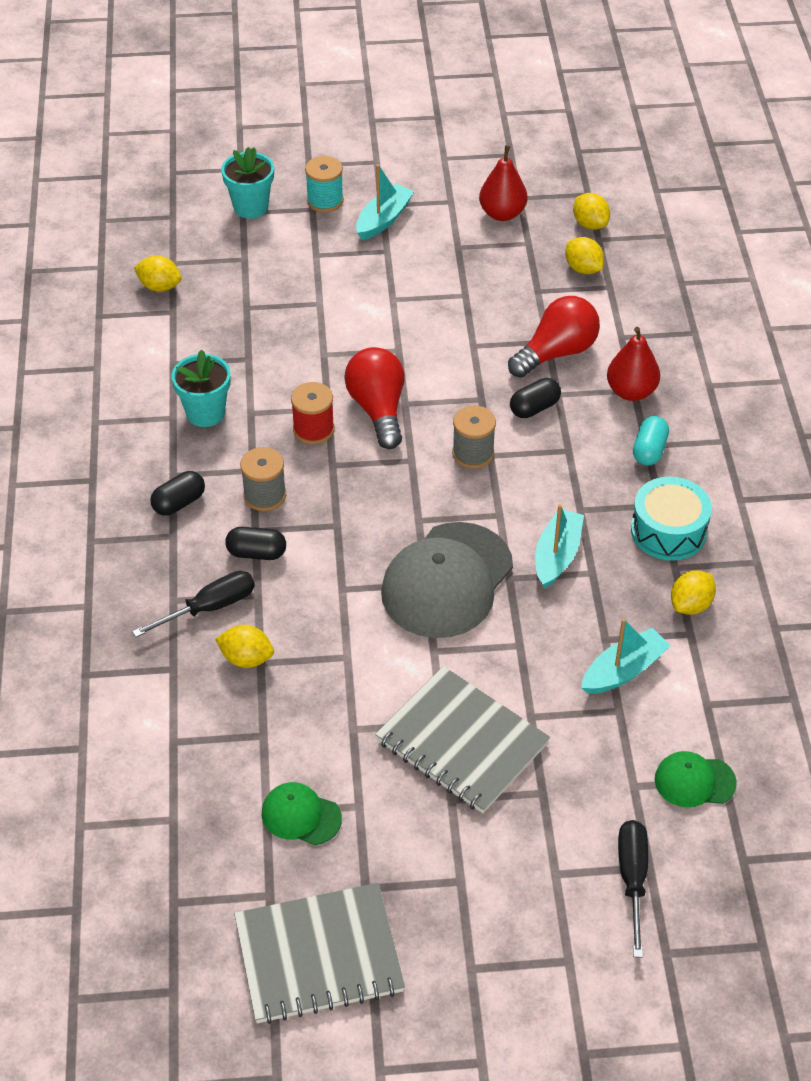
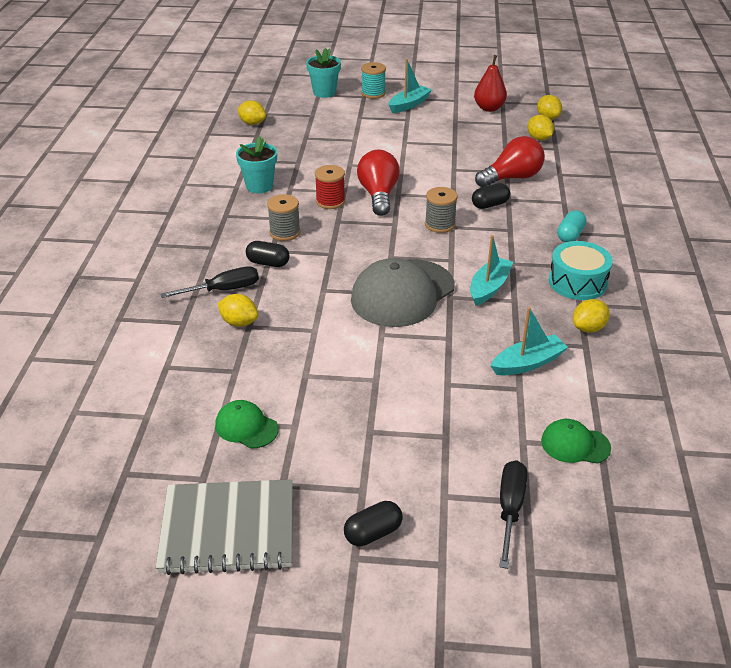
camera: 10 degrees right, 10 degrees down
(179, 503) = (223, 230): black capsule -> black capsule (373, 533)
(461, 742) = (388, 394): grey notebook -> none
(631, 391) = (562, 202): red pear -> none

